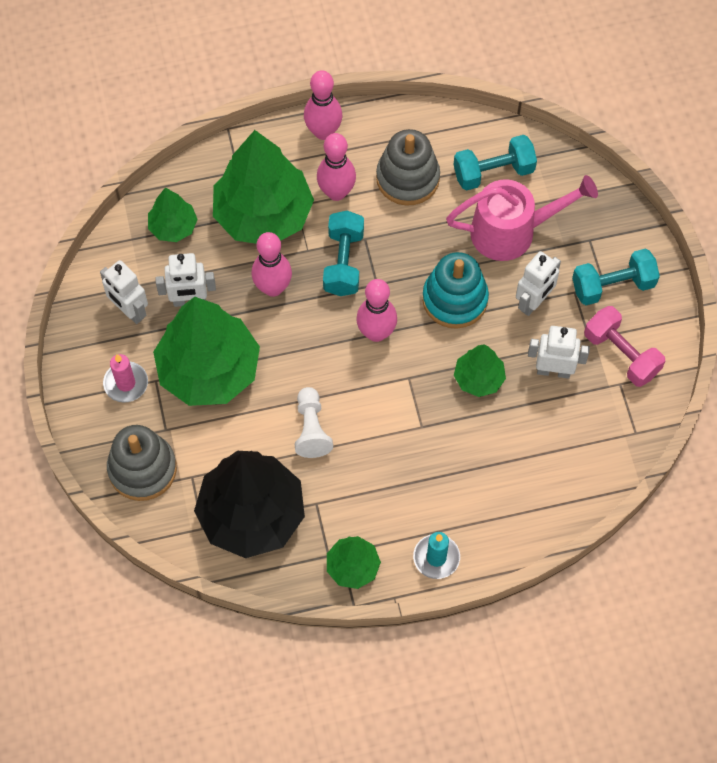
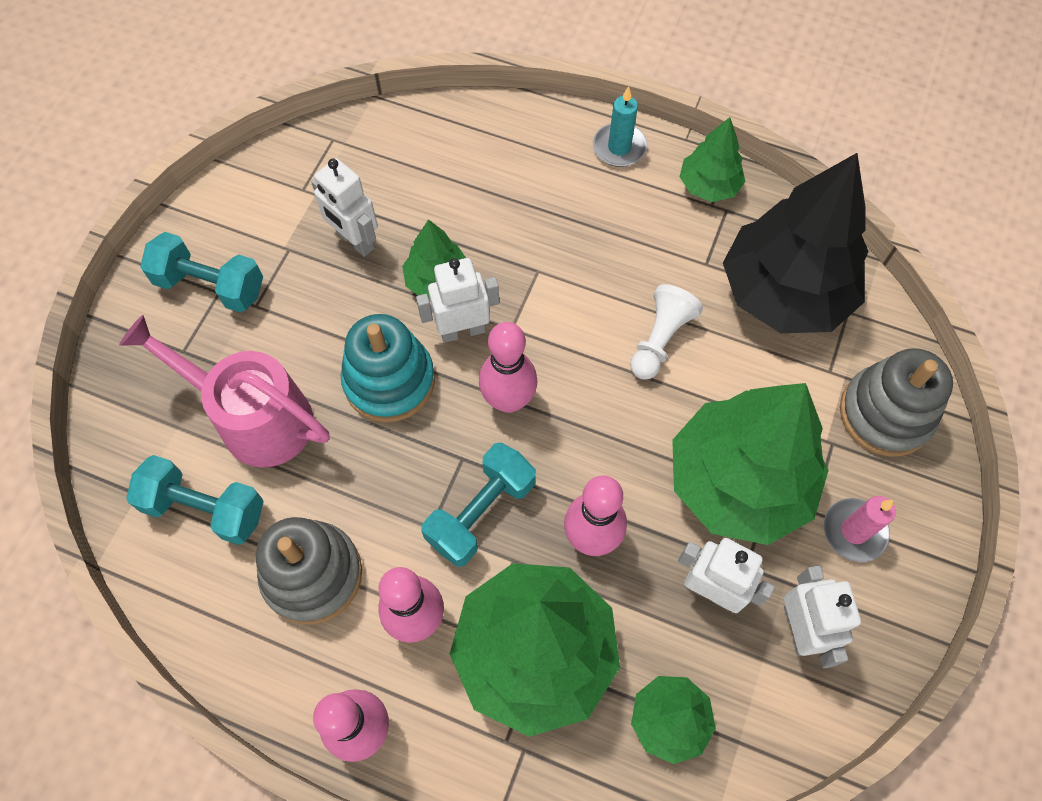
camera: 145 degrees left, 0 degrees up
(533, 302) = (308, 322): white robot -> white robot (462, 330)
(621, 354) = (273, 214): pink dumbbell -> none

